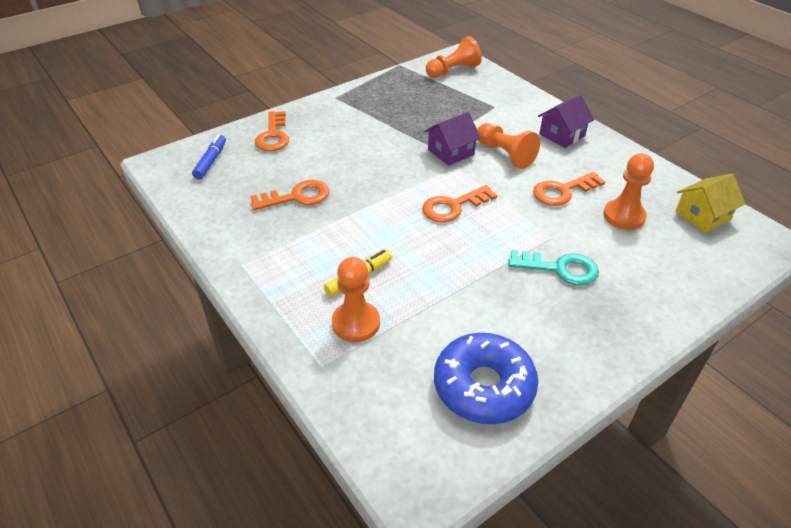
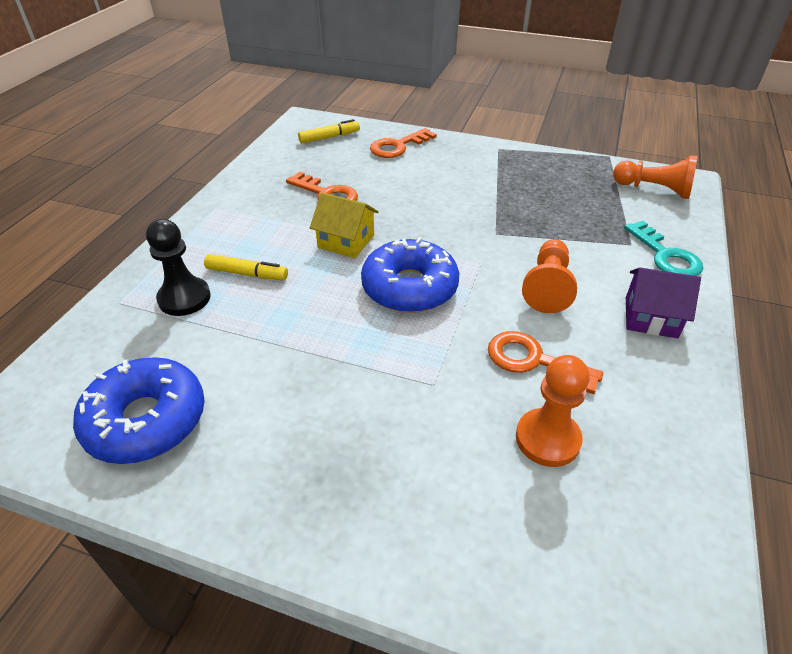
camera: 55 degrees right, 0 degrees up
(211, 161) = (329, 137): blue marker -> yellow marker
(356, 323) = (184, 298): orange pawn -> black pawn
(451, 152) = (501, 248): purple house -> none
(453, 206) = (409, 287): orange key -> blue donut
(560, 269) = (381, 412): turquoise key -> turquoise key (665, 256)
(702, 216) = (651, 536): yellow house -> yellow house (346, 241)

